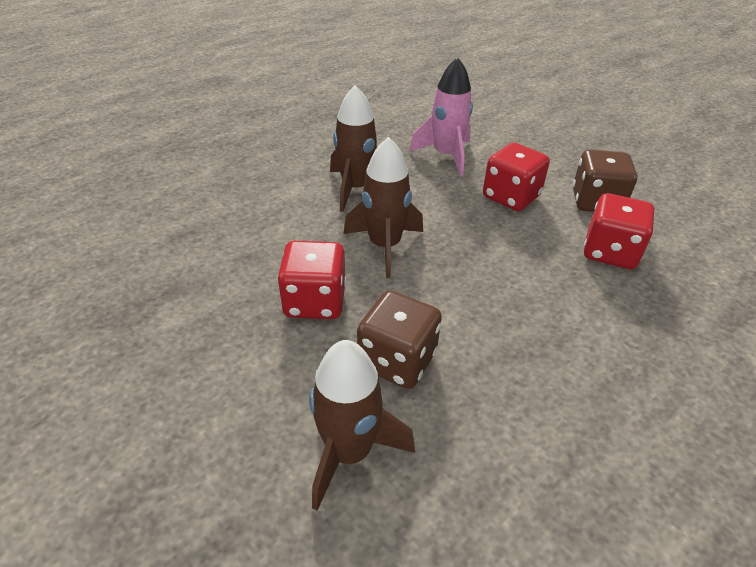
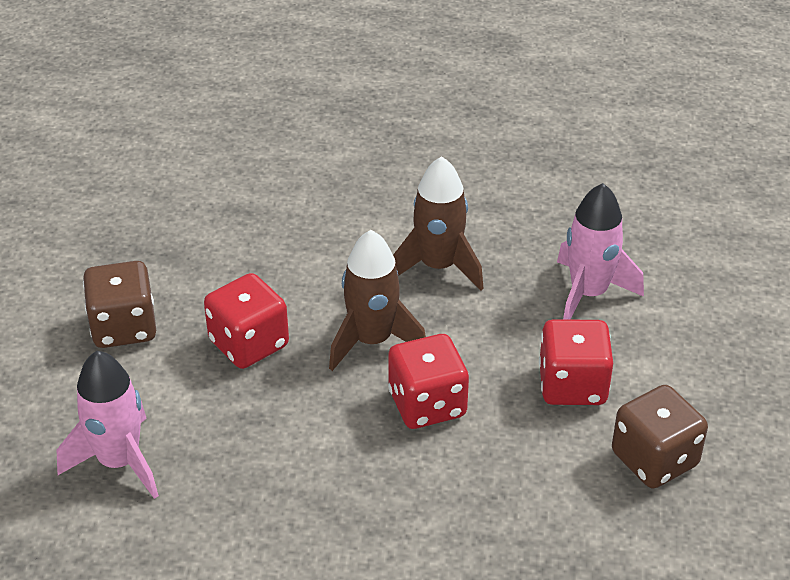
camera: 50 degrees right, 0 degrees up
(349, 452) = (119, 462): brown rocket -> pink rocket
(397, 360) = (236, 435): brown dice -> brown dice (124, 327)
(610, 252) = (565, 510): red dice -> red dice (427, 404)

